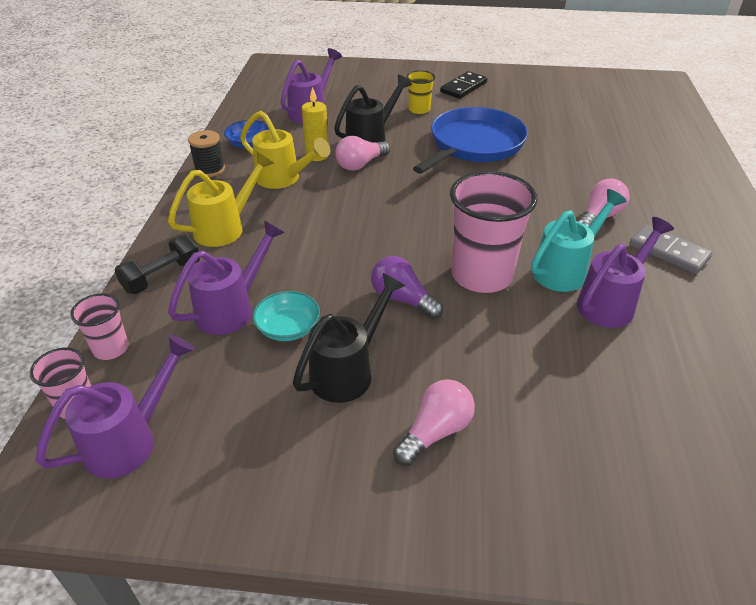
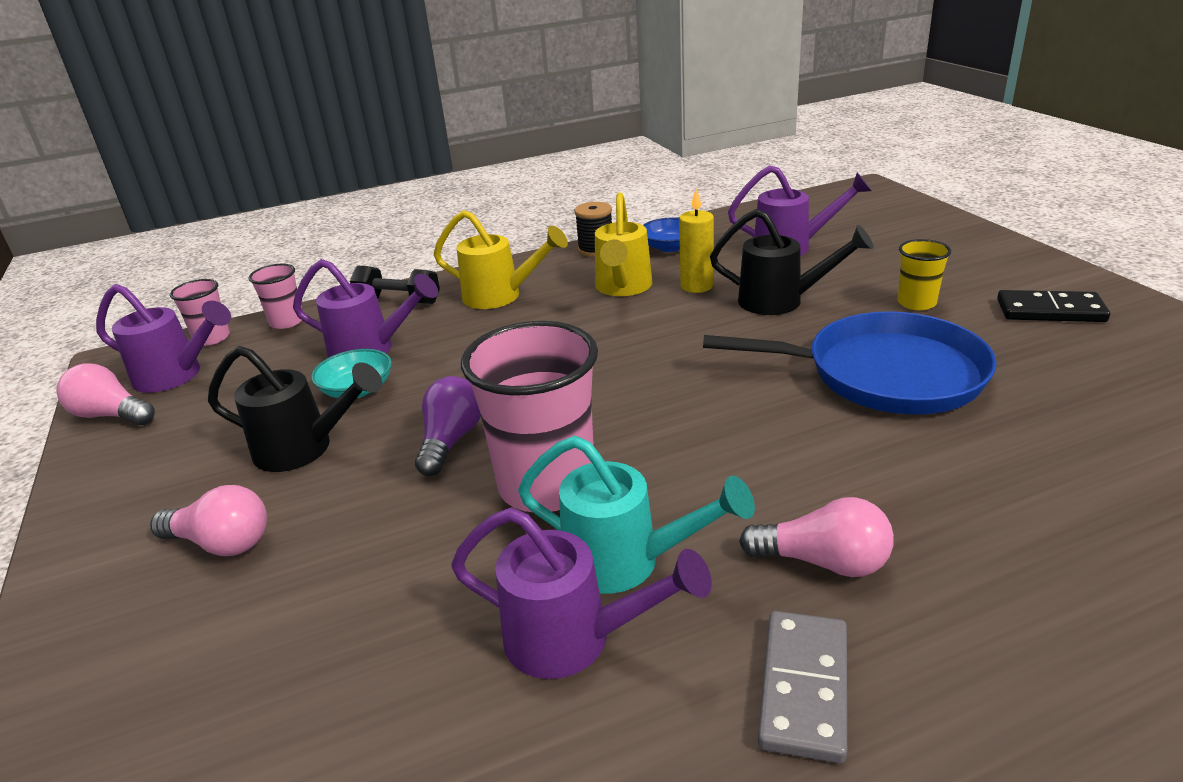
camera: 65 degrees right, 10 degrees down
(361, 164) = (712, 316): pink light bulb -> pink light bulb (111, 415)

